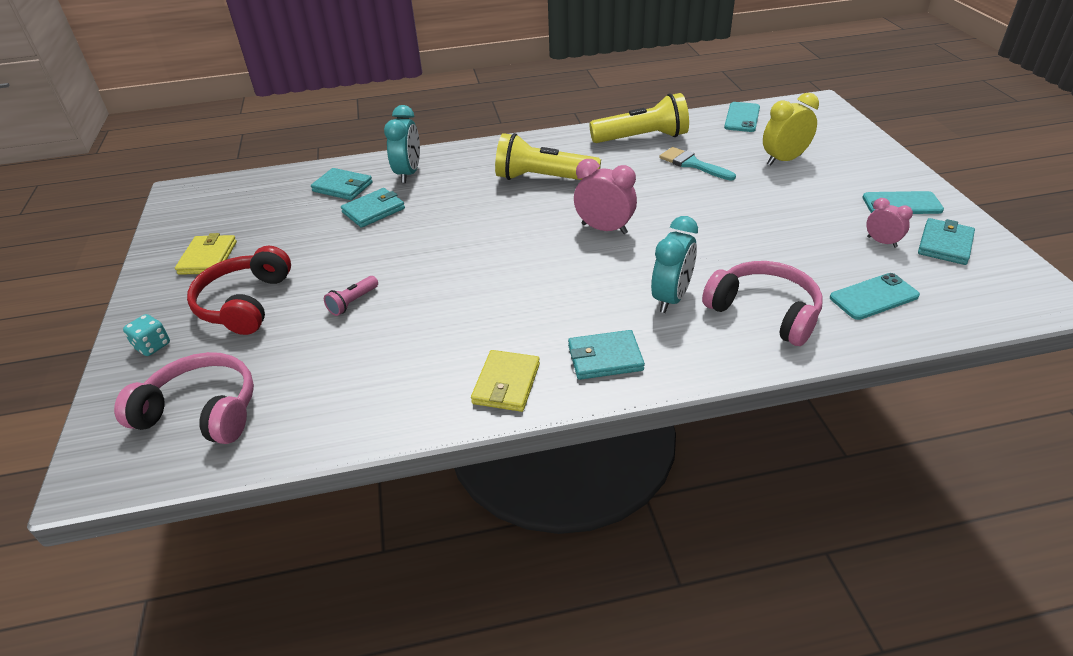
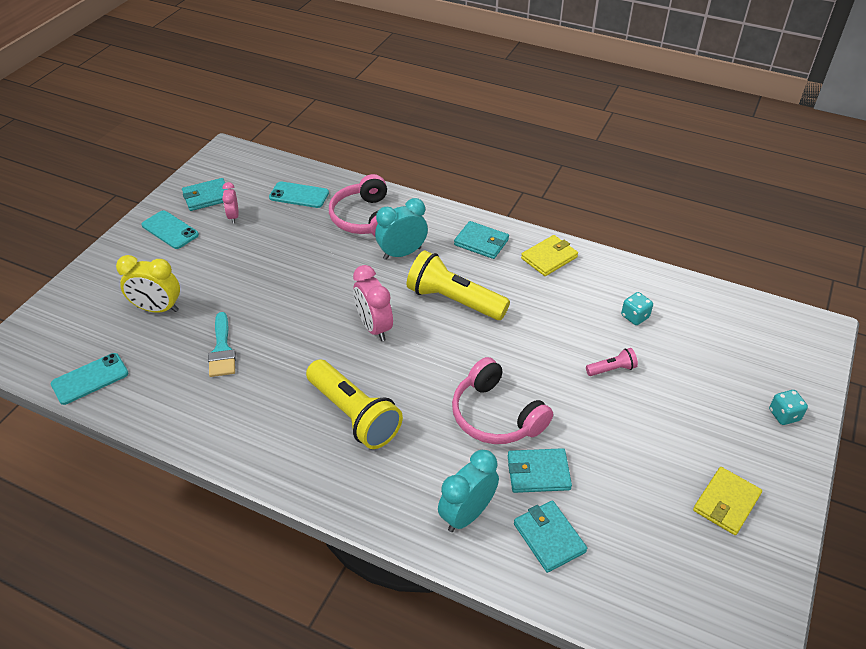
camera: 145 degrees left, 5 degrees up
(201, 411) = (747, 337): pink headphones -> pink headphones (496, 415)
(245, 303) = (700, 419): red headphones -> none
(354, 366) = (635, 316): none -> turquoise dice
(642, 138) = (206, 412): yellow flashlight -> yellow flashlight (454, 300)

